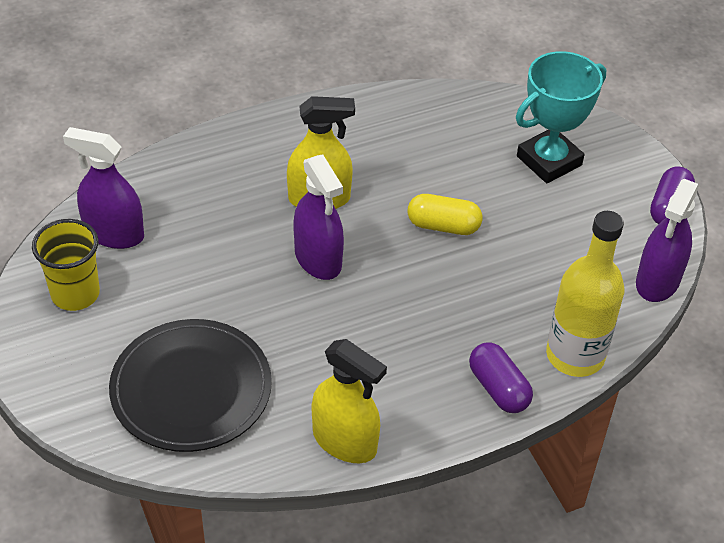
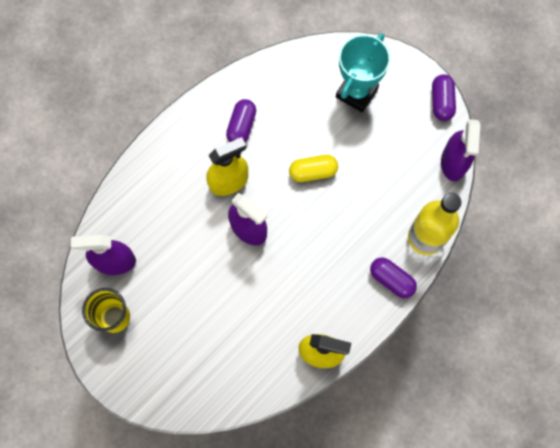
camera: 20 degrees left, 25 degrees up
(191, 389) = (217, 355): black plate -> none
(369, 146) = (241, 126): none -> purple capsule

